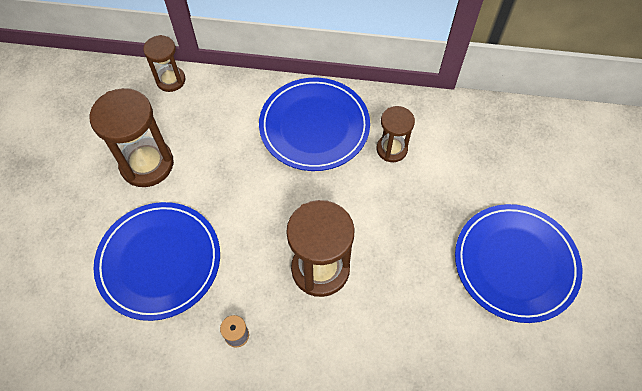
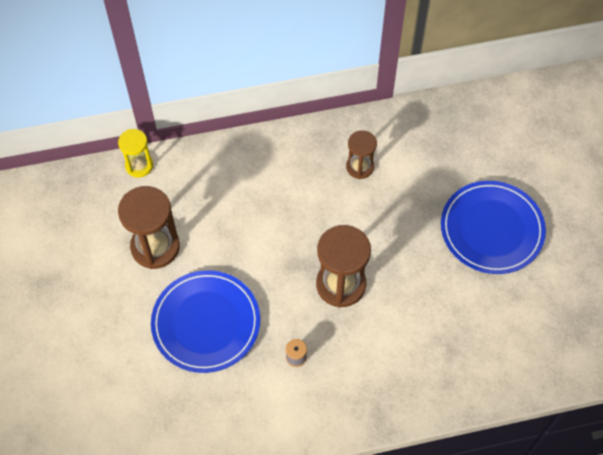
camera: 20 degrees left, 0 degrees up
(171, 80) = (139, 165): brown hourglass -> yellow hourglass
(314, 126) = (286, 168): blue plate -> none

